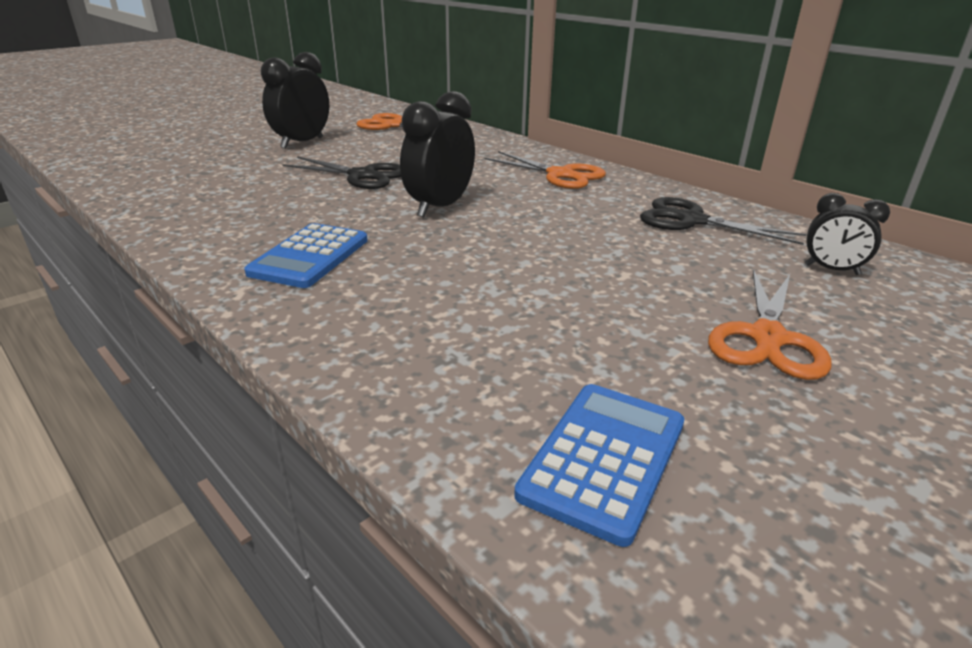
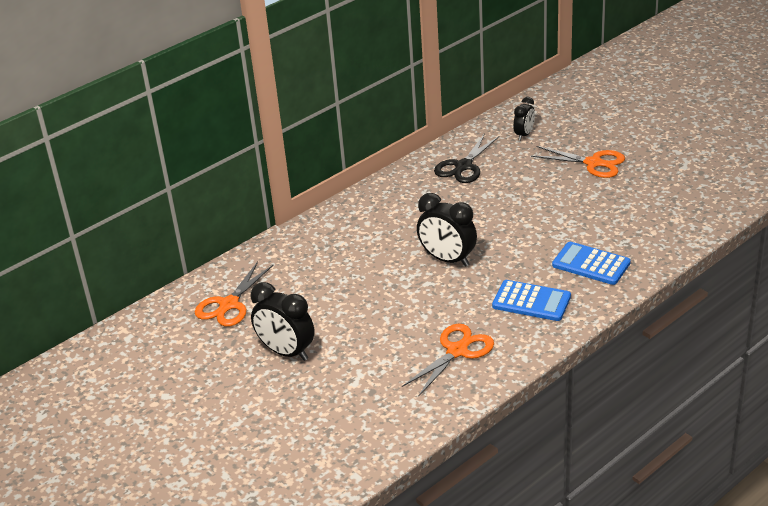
camera: 85 degrees left, 5 degrees up
(362, 176) = (382, 302): black scissors -> none
(560, 175) = (379, 210): orange scissors -> orange scissors (457, 351)
(604, 458) = (680, 207): blue calculator -> blue calculator (591, 264)

